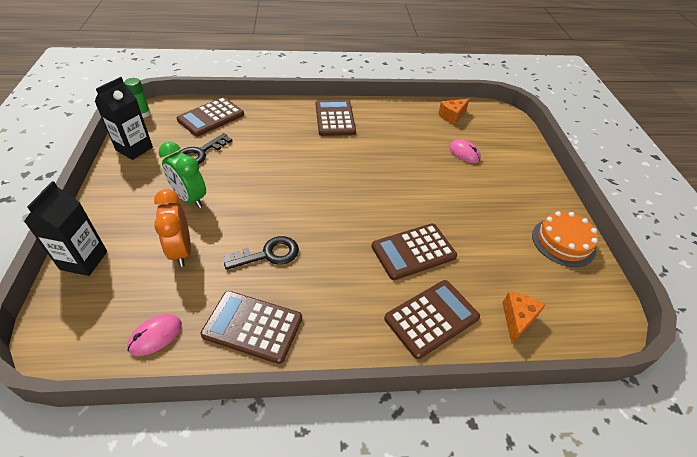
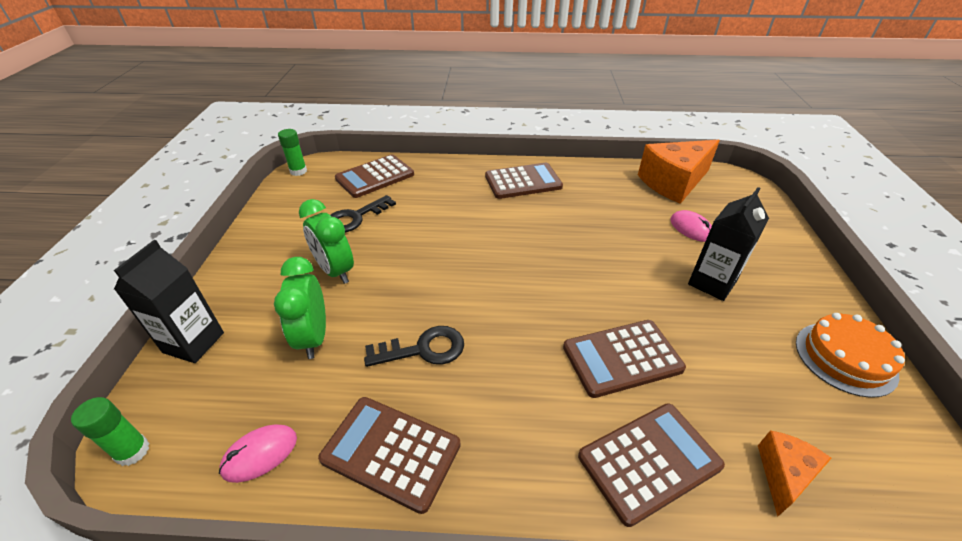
camera: 10 degrees right, 5 degrees down
(55, 342) = (132, 451): none -> green glue stick
(134, 149) = (281, 210): black carton -> black carton (712, 283)
(181, 251) = (313, 337): orange clock -> green clock
(334, 118) = (523, 182): brown calculator -> brown calculator turned 75 degrees clockwise
(452, 116) = (673, 183): orange cheese -> orange cheese, size x1.95

